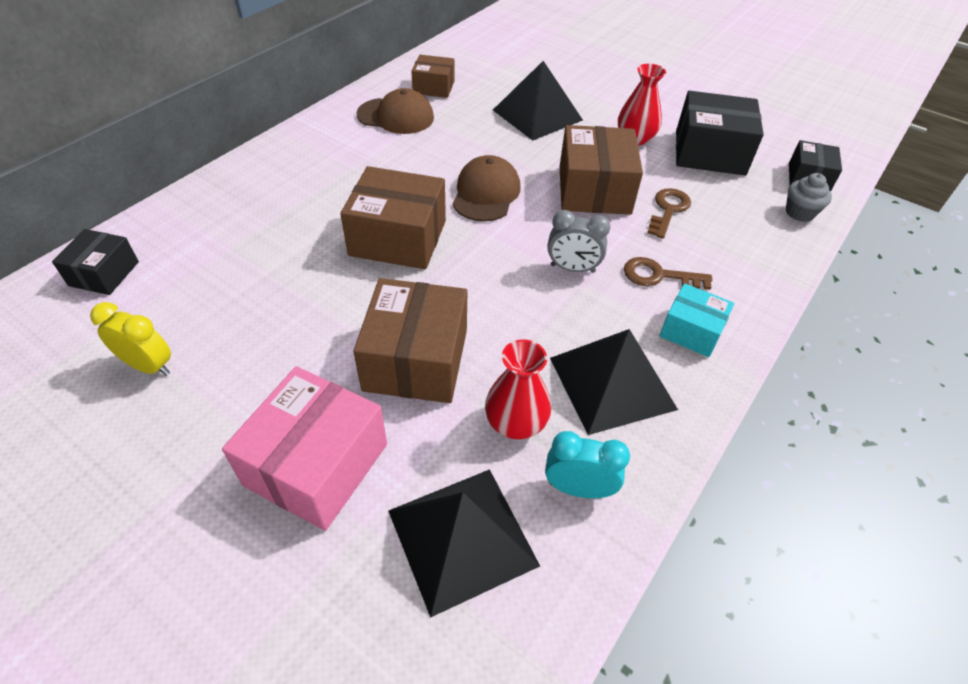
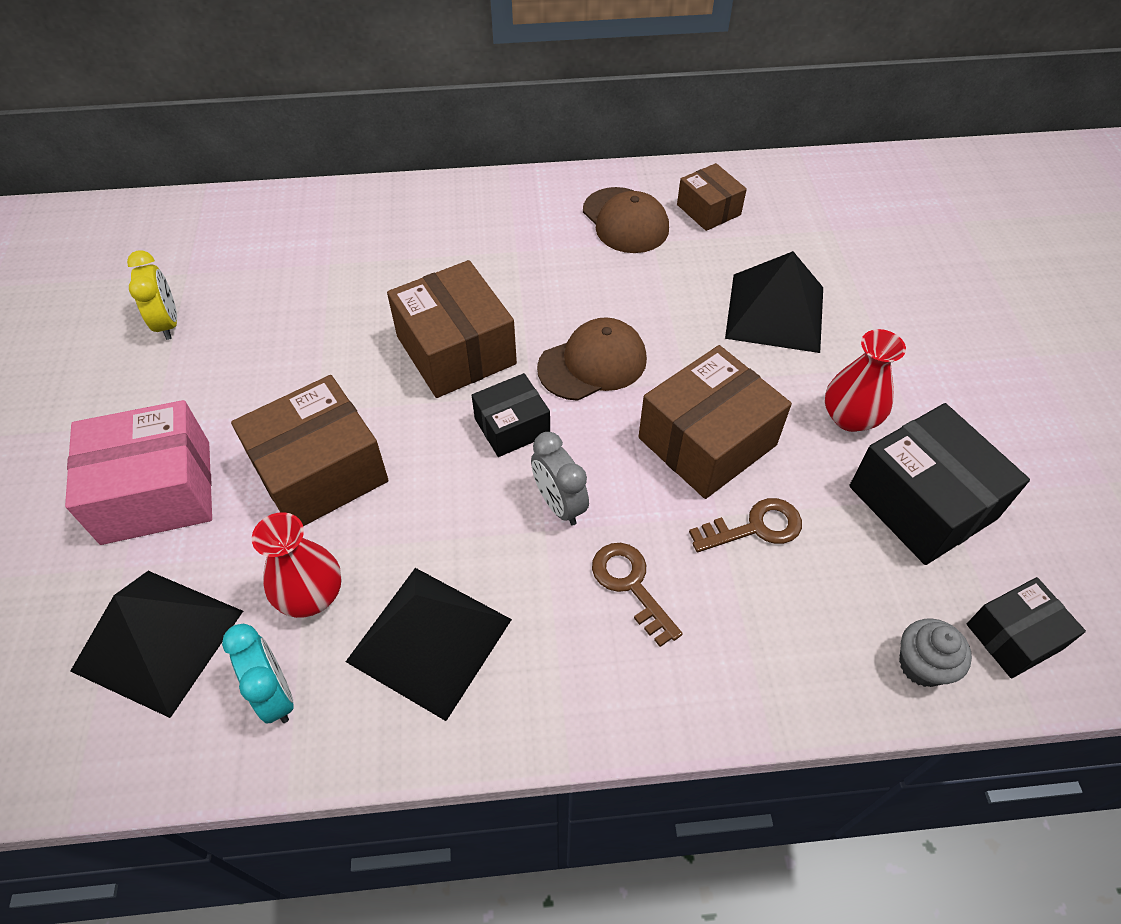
camera: 50 degrees right, 5 degrees up
(104, 273) = (232, 225): black box -> black box (512, 426)
(691, 331) = (574, 667): turquoise box -> none

